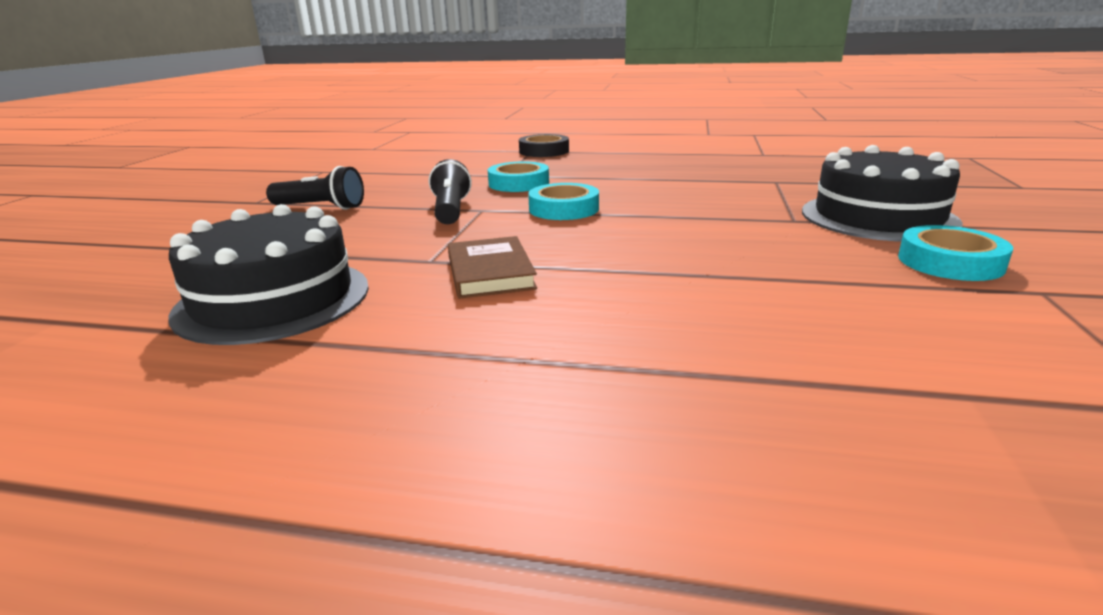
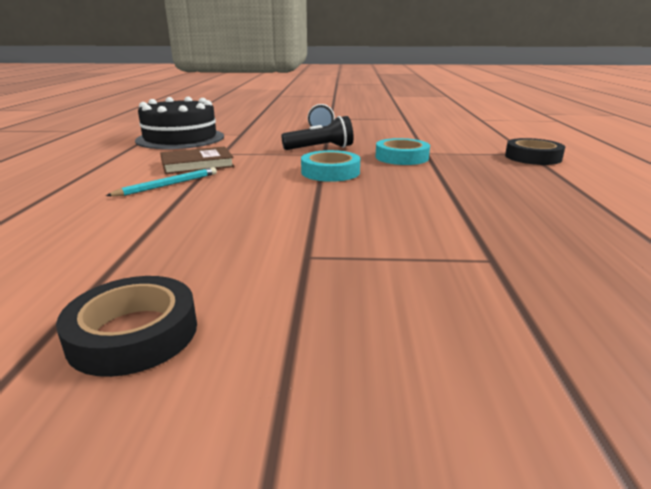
camera: 80 degrees right, 0 degrees up
(594, 282) = (168, 185): none -> turquoise pencil
(878, 217) = (327, 314): black cake -> none
(950, 262) = (133, 333): turquoise tape -> black tape

